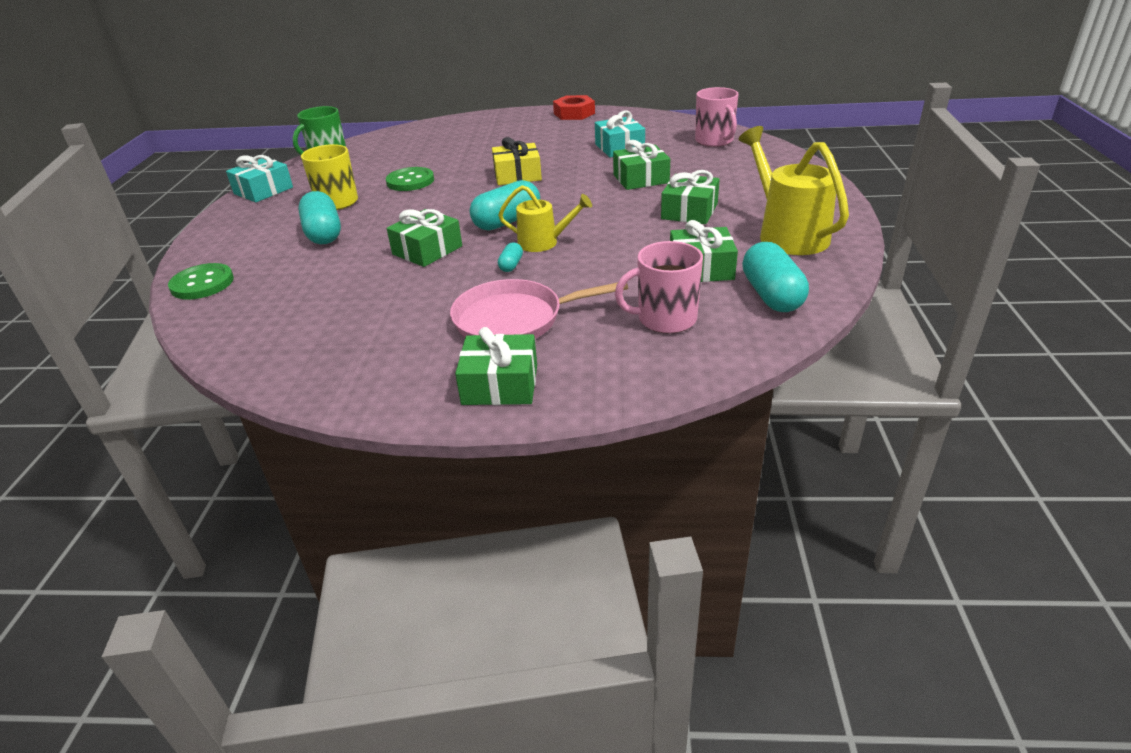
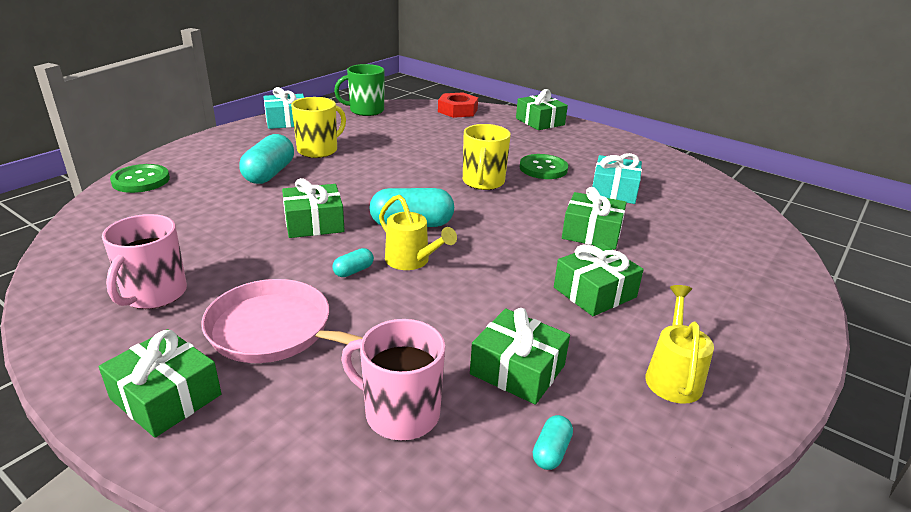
camera: 30 degrees right, 5 degrees down
(410, 181) = (393, 153): green button -> green button (543, 168)
(497, 118) = (540, 121): none -> green gift
(517, 175) = (483, 182): yellow gift -> yellow mug
(574, 113) = (615, 140): red nut -> red nut (457, 110)
(715, 141) = (726, 221): pink mug -> pink mug (154, 294)
(771, 295) = (551, 451): turquoise capsule -> turquoise capsule, size x0.47
(787, 234) = (672, 375): yellow watering can -> yellow watering can, size x0.60

